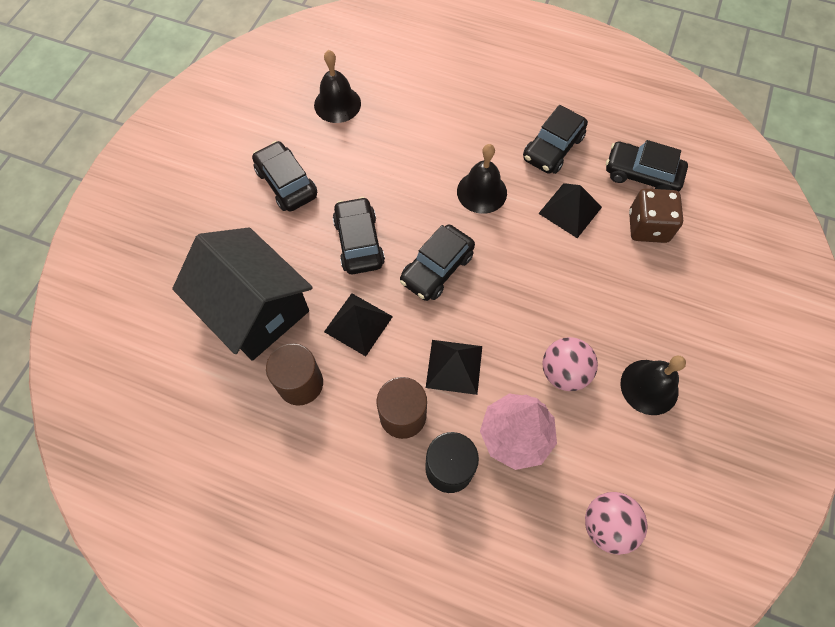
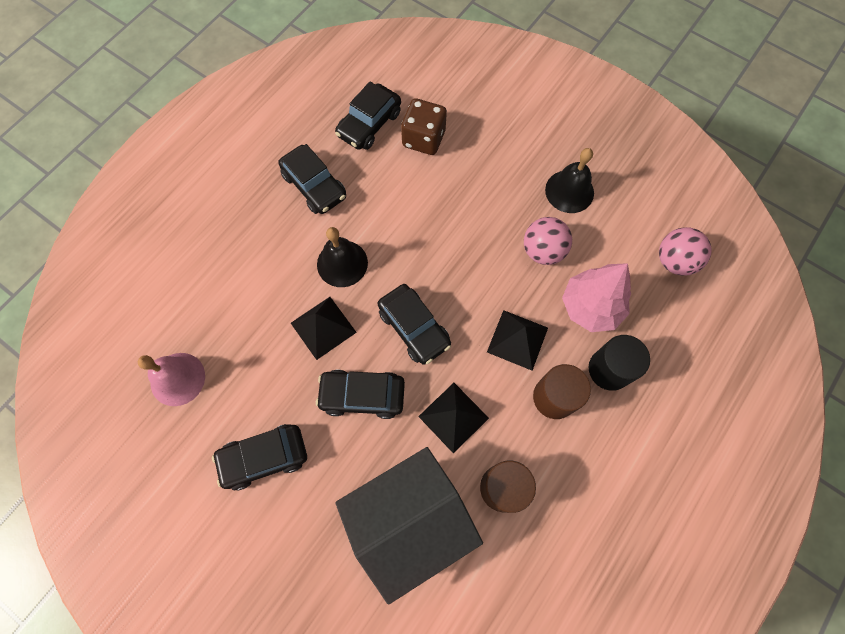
camera: 75 degrees left, 5 degrees up
(337, 104) = (177, 379): black bell -> pink bell
(570, 210) = (387, 193): black pyramid -> black pyramid (323, 327)

